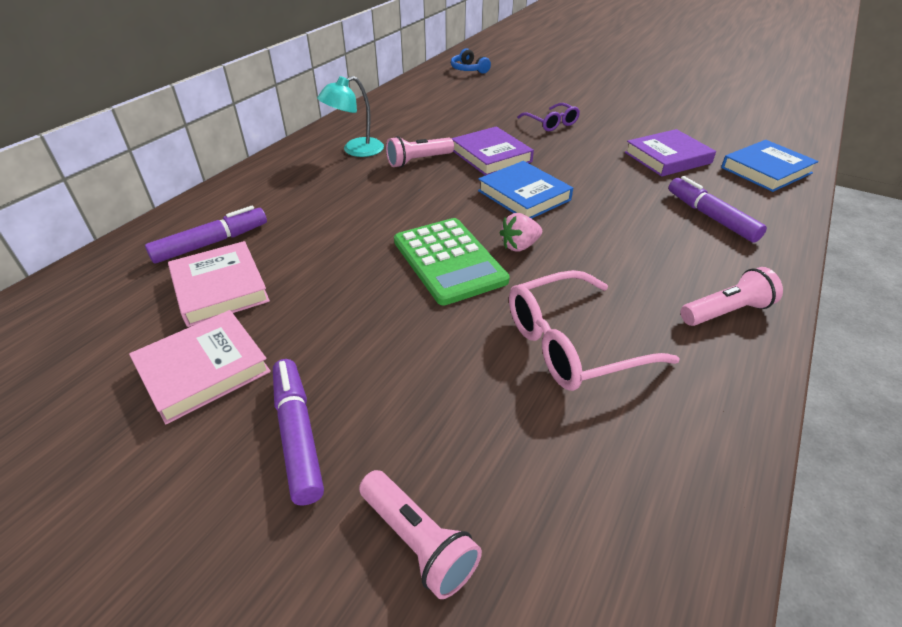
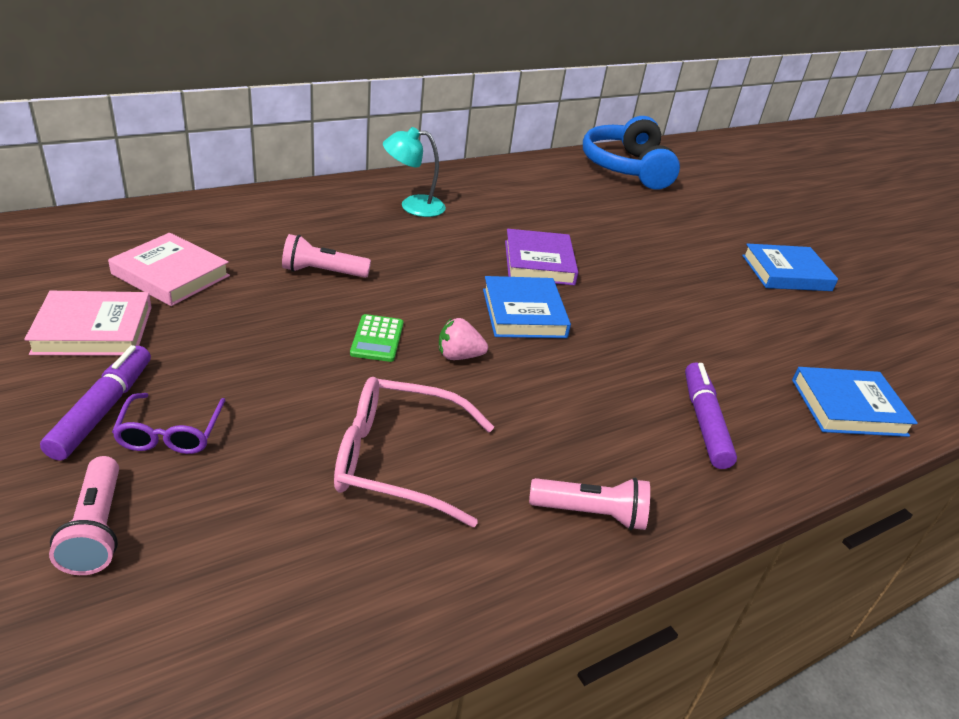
camera: 25 degrees right, 5 degrees down
(211, 243) = (204, 236): purple marker -> none
(220, 288) = (171, 275): pink book -> pink book turned 60 degrees counterclockwise
(418, 161) = (460, 239): pink flashlight -> pink flashlight (322, 272)
(449, 261) = (377, 339): green calculator -> green calculator, size x0.53
(468, 69) = (627, 168): blue headphones -> blue headphones, size x2.16
(551, 123) = (647, 255): purple glasses -> purple glasses (170, 433)
(639, 102) = (786, 273): none -> blue book
(667, 158) = (738, 343): purple book -> none

